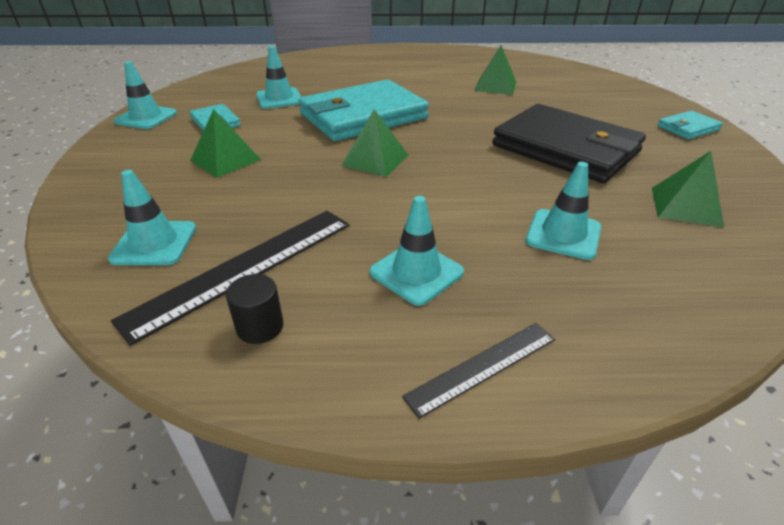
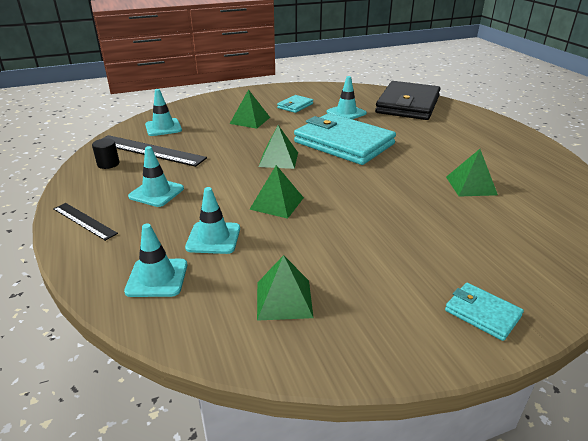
camera: 70 degrees right, 5 degrees down
(146, 117) = (286, 90): turquoise traffic cone -> turquoise traffic cone (157, 278)
(491, 179) = (277, 203): none -> green pyramid
(566, 149) = (356, 232): black wallet -> black wallet (408, 105)

